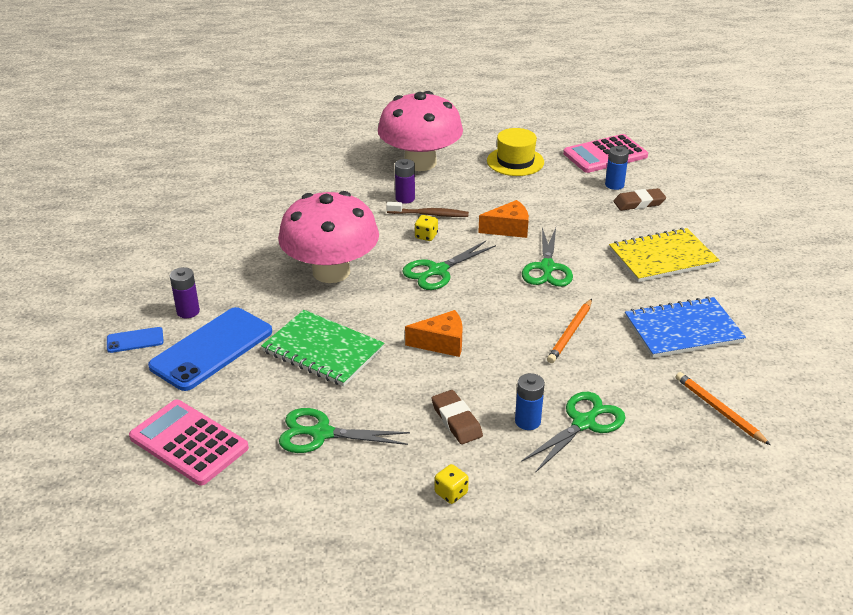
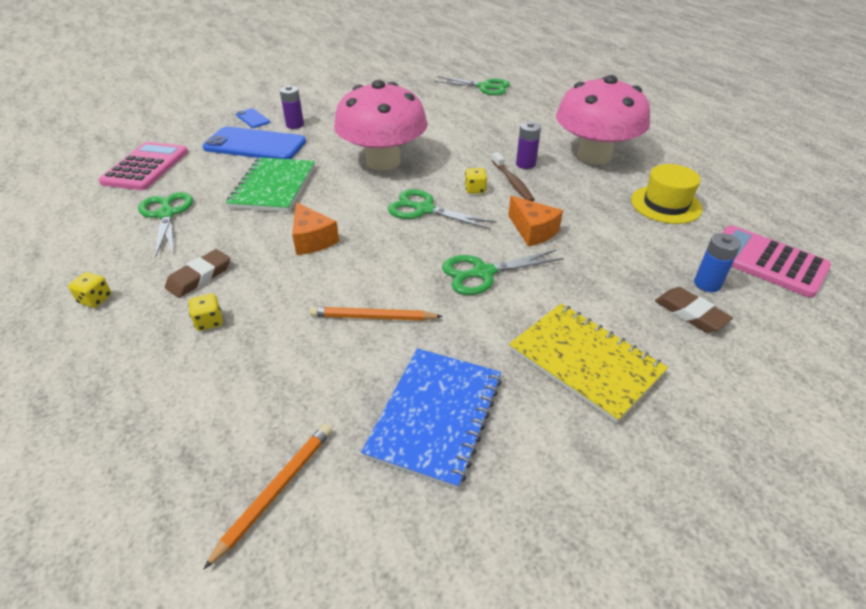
camera: 65 degrees right, 5 degrees up
(527, 421) = (209, 322): blue battery -> yellow dice
(583, 423) = (216, 364): green scissors -> green scissors (484, 87)
(683, 330) = (435, 416): blue notebook -> blue notebook turned 60 degrees clockwise

